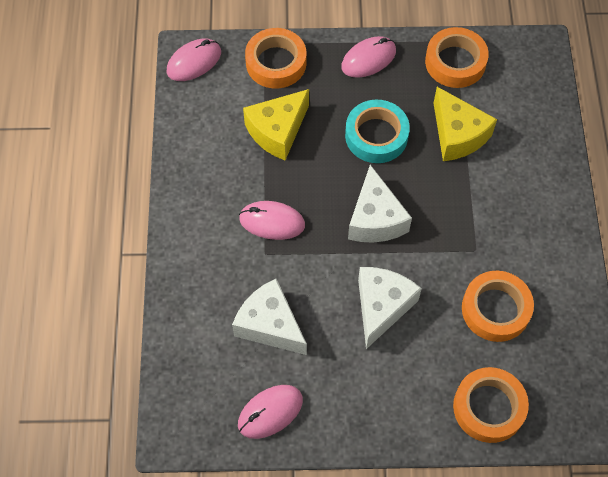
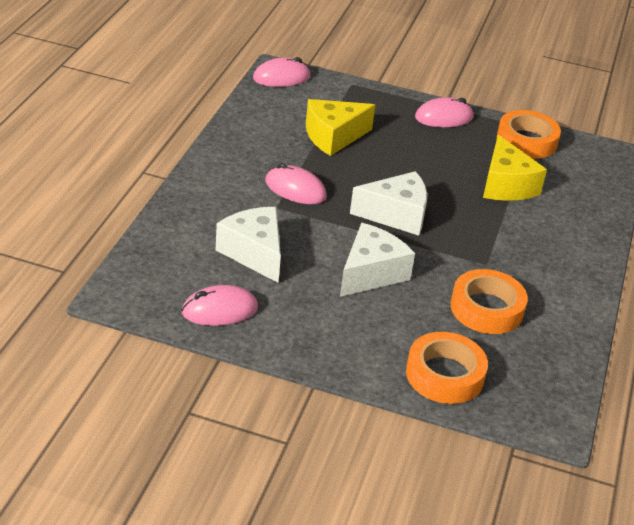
camera: 15 degrees right, 25 degrees down
(276, 63) = (356, 97): orange tape -> none
(375, 219) = (396, 215): white cheese -> white cheese turned 105 degrees counterclockwise
(376, 135) = (426, 164): turquoise tape -> none

